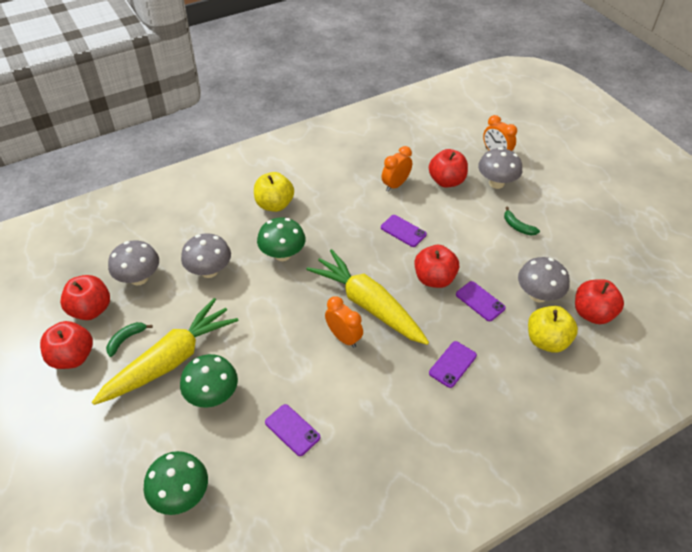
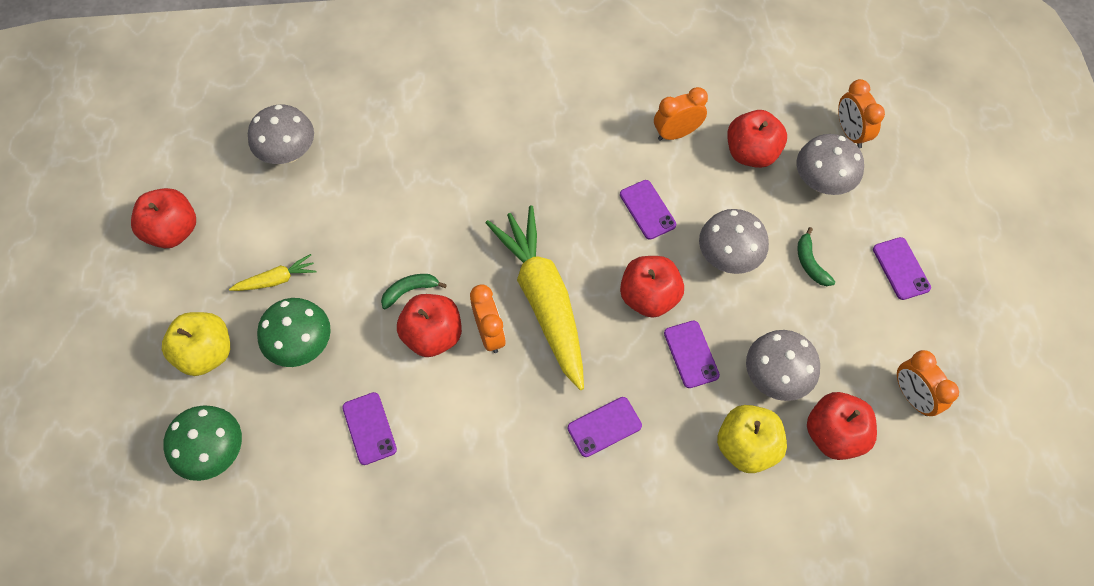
camera: 25 degrees right, 15 degrees up
(91, 309) = (217, 175): red apple -> red apple (433, 335)
(126, 339) = (239, 232): green banana -> green banana (410, 291)
(171, 360) = (276, 279): yellow carrot -> yellow carrot, size x0.43
(209, 271) = (374, 174): grey mushroom -> grey mushroom (728, 257)
(274, 204) = (500, 106): yellow apple -> yellow apple (206, 353)
(282, 254) = (474, 185): green mushroom -> none
(569, 212) = (901, 268): none -> purple phone
(621, 276) = (912, 396): none -> orange clock

